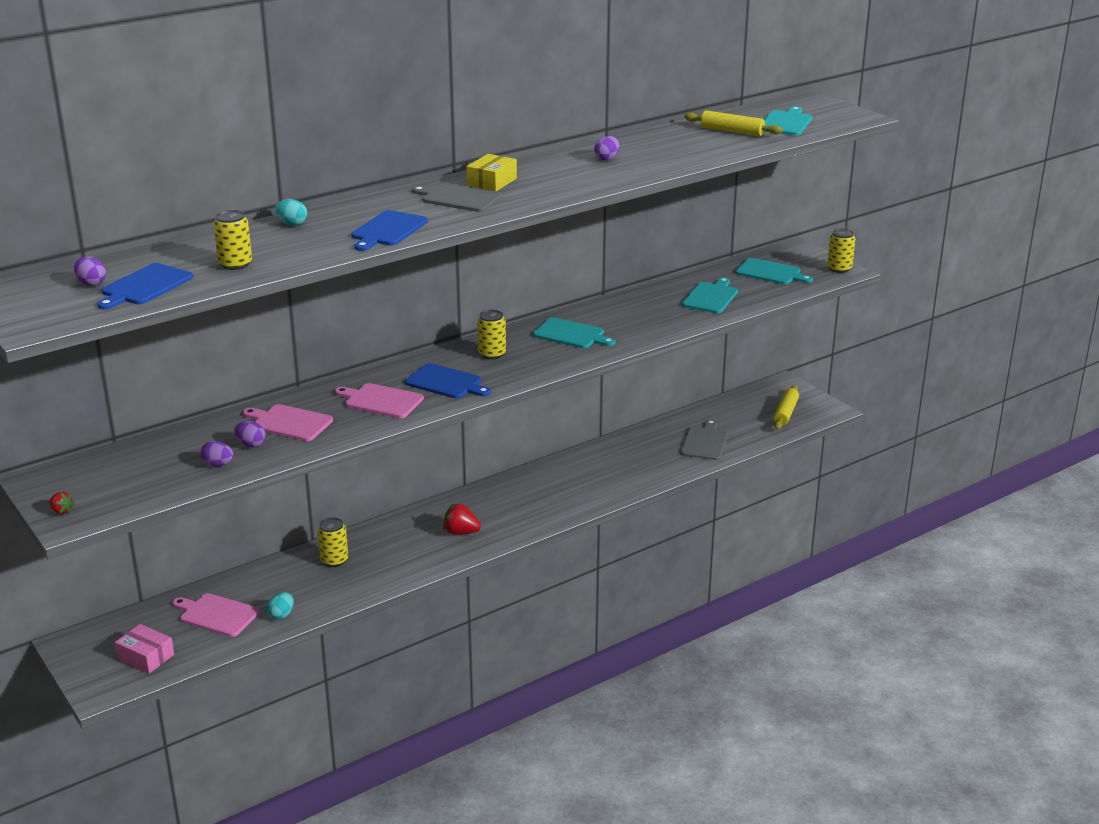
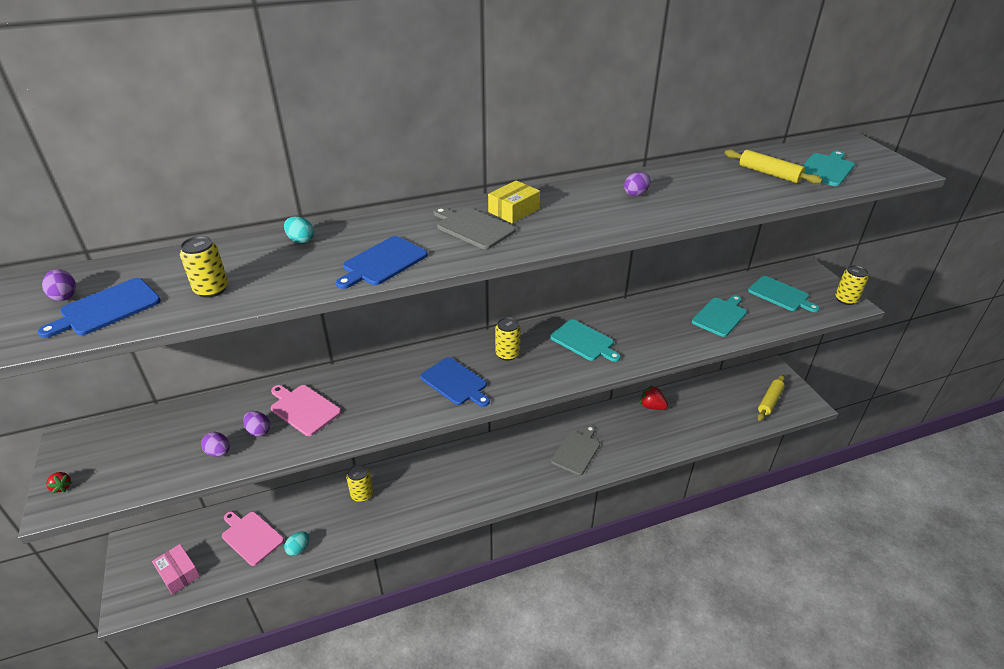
camera: 15 degrees right, 10 degrees up
(381, 401) = (391, 396): pink cutting board -> none
(461, 532) = (470, 484): red strawberry -> red strawberry (652, 406)
(704, 442) = (694, 421): grey cutting board -> grey cutting board (576, 451)

